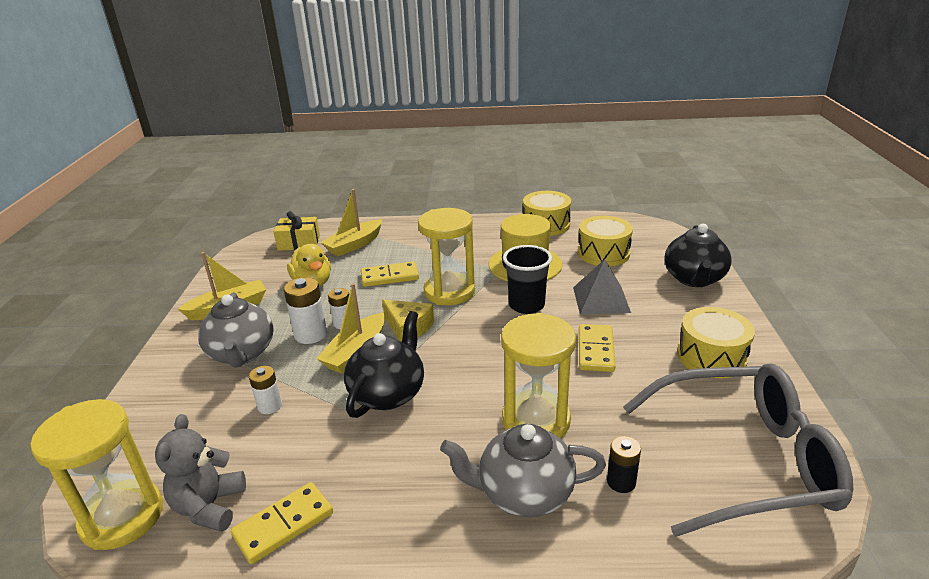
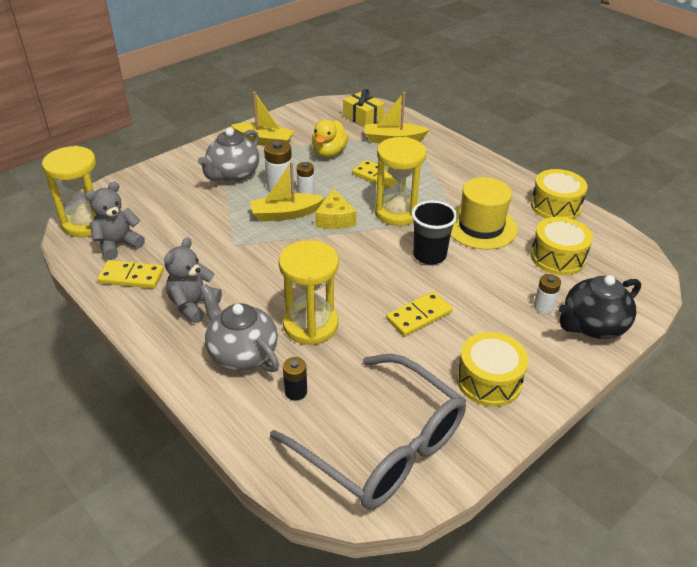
camera: 45 degrees right, 10 degrees up
(270, 406) = (204, 214): white battery -> white battery (543, 306)
(388, 393) = (264, 250): black teapot -> none
(402, 493) = (193, 305): none -> grey teddy bear
(601, 299) = (487, 288): grey pyramid -> none

